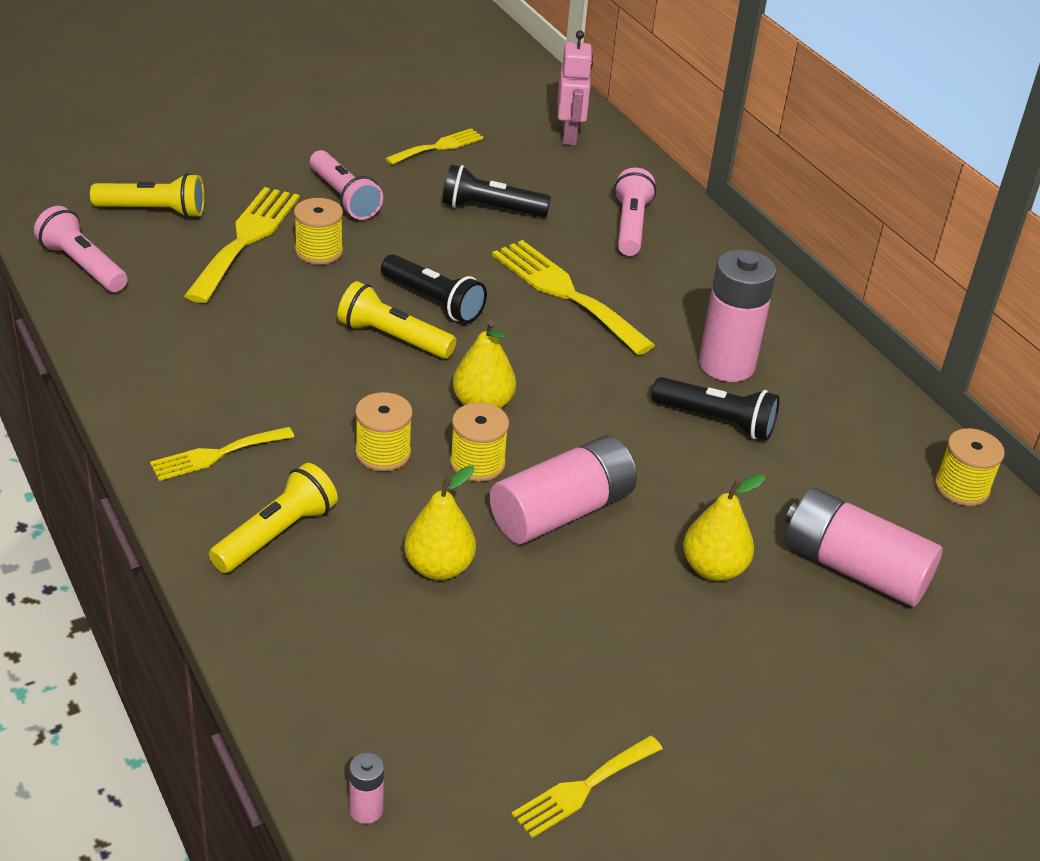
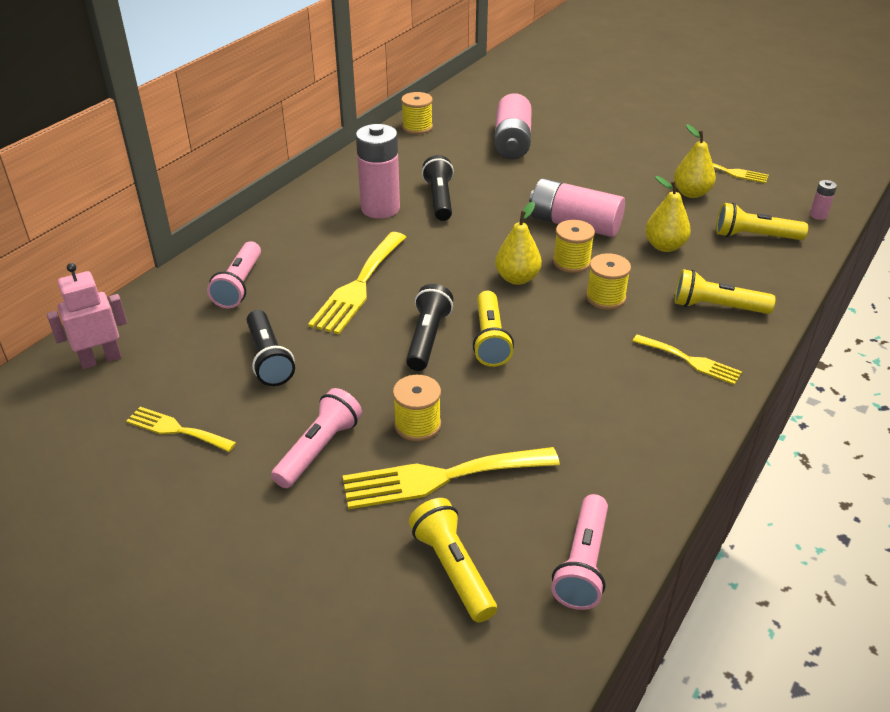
camera: 115 degrees left, 0 degrees up
(381, 681) = (754, 236): none -> yellow flashlight
(630, 226) = (239, 285): pink flashlight -> pink flashlight turned 60 degrees counterclockwise
(713, 568) = (559, 174): yellow pear -> yellow pear (691, 193)

